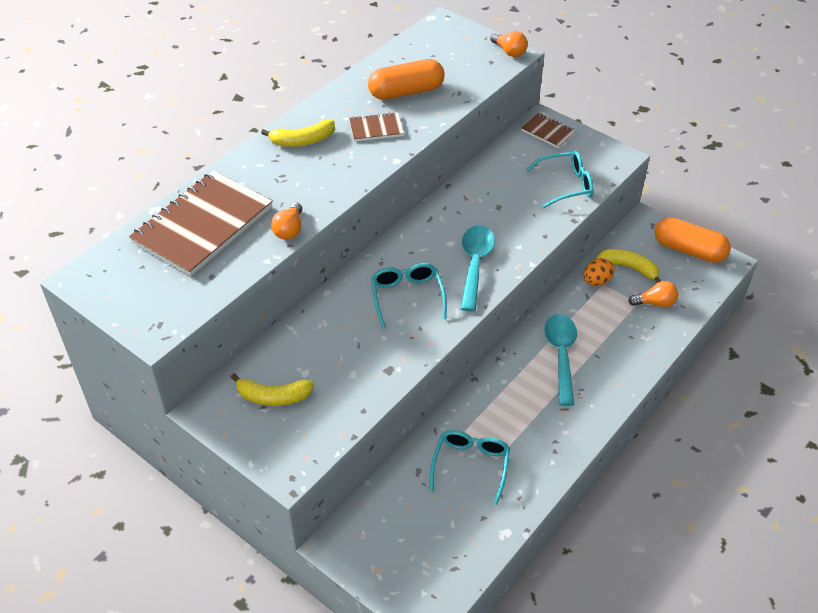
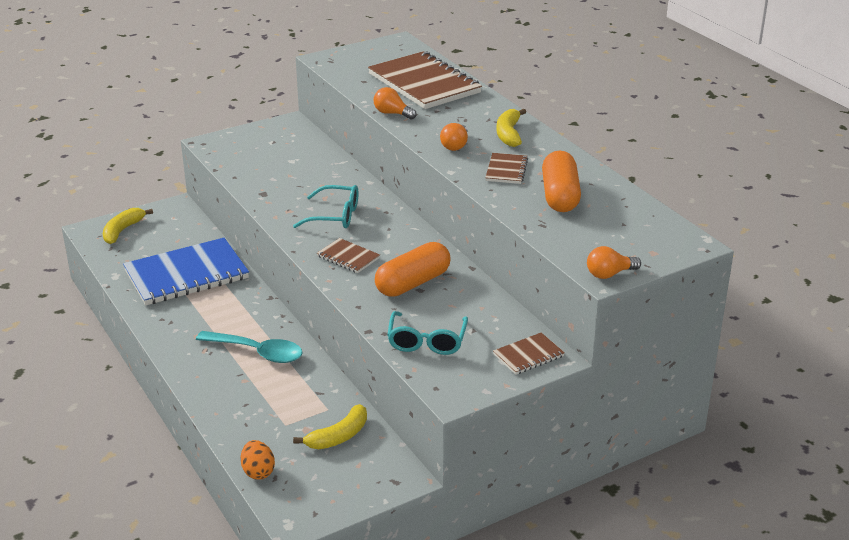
camera: 110 degrees right, 15 degrees down
(273, 397) = (279, 146): yellow banana -> yellow banana (122, 231)
(471, 465) = (186, 275): turquoise glasses -> blue notebook
(475, 264) = (348, 257): turquoise spoon -> brown notebook
(596, 281) = (335, 405): orange egg -> orange egg (258, 472)
(655, 303) = (276, 437): orange light bulb -> orange light bulb (455, 145)
(689, 250) = (335, 496): orange capsule -> orange capsule (413, 283)

